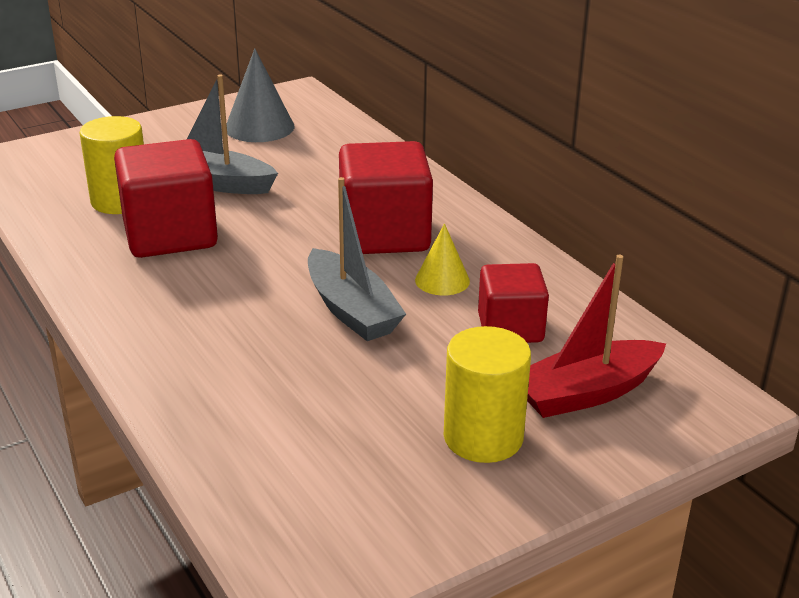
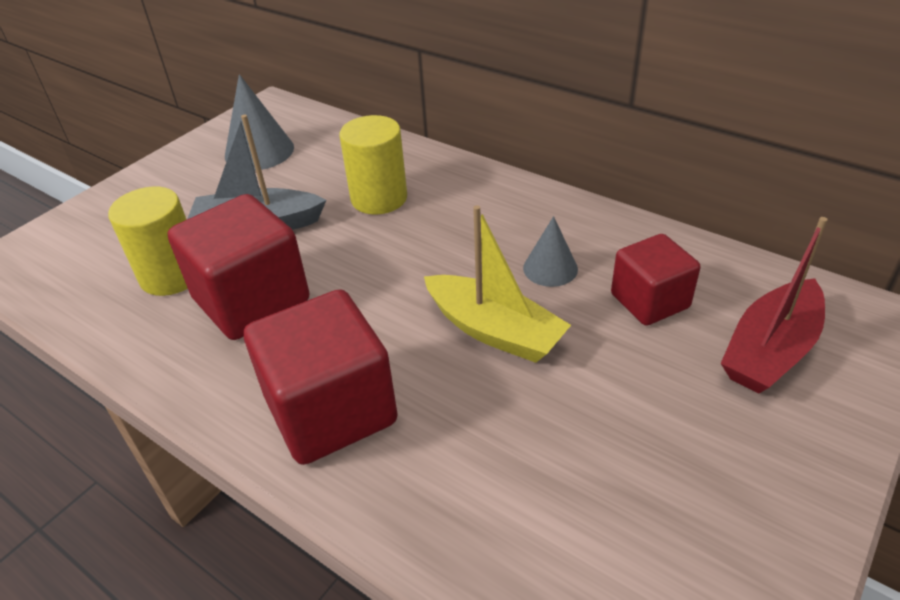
camera: 20 degrees left, 10 degrees up
(351, 310) = (494, 330): grey boat -> yellow boat
(384, 234) = (460, 234): red cube -> red cube (331, 410)
(442, 280) = (550, 268): yellow cone -> grey cone
(483, 437) = (728, 438): yellow cylinder -> yellow cylinder (379, 198)

